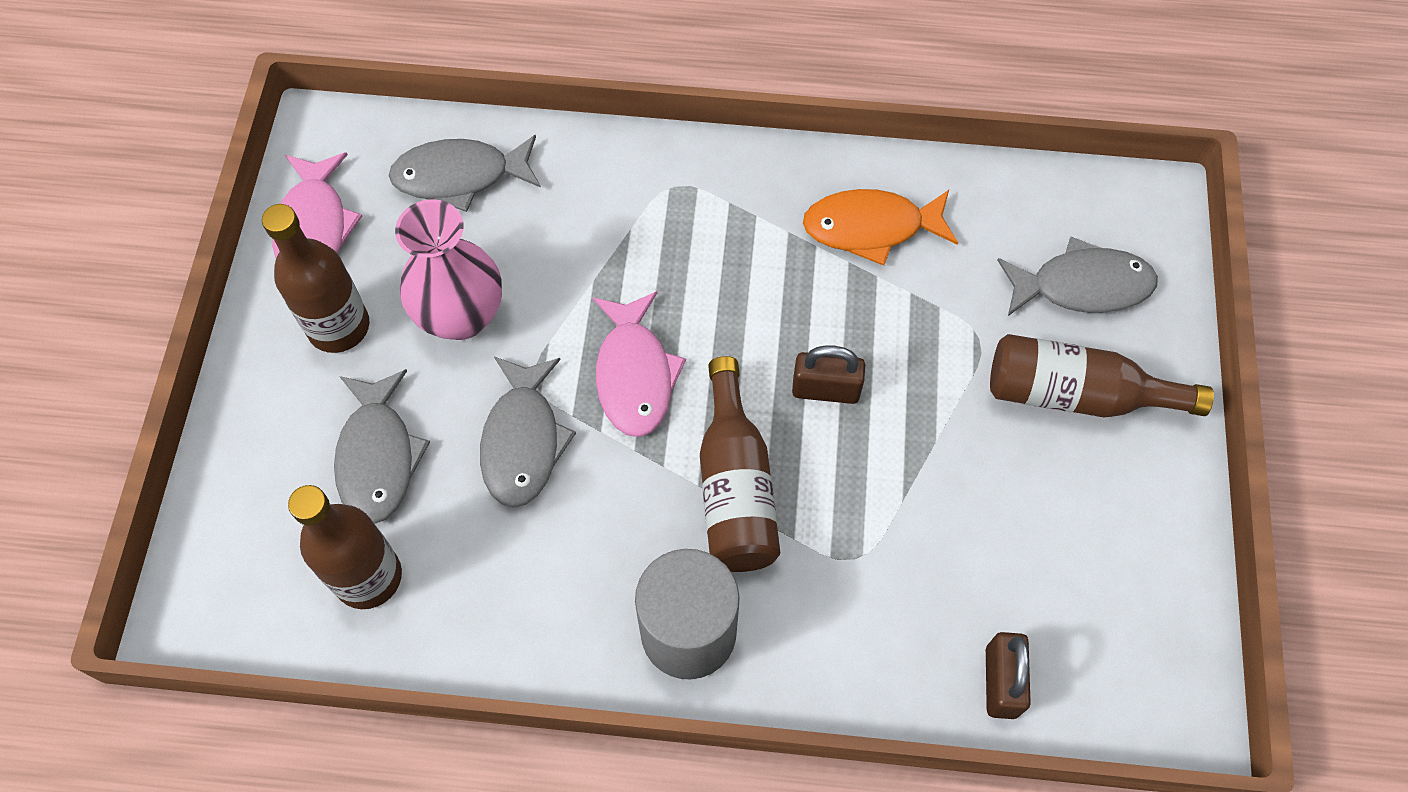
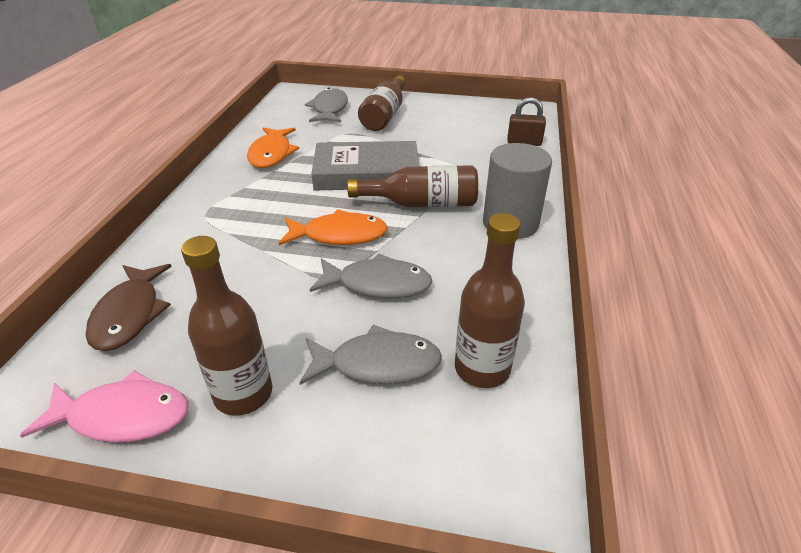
camera: 85 degrees left, 25 degrees down
(460, 176) = (129, 314): grey fish -> brown fish
(461, 316) = (263, 315): pink vase -> none
(634, 374) = (339, 235): pink fish -> orange fish
(825, 389) = (366, 173): brown padlock -> grey book

